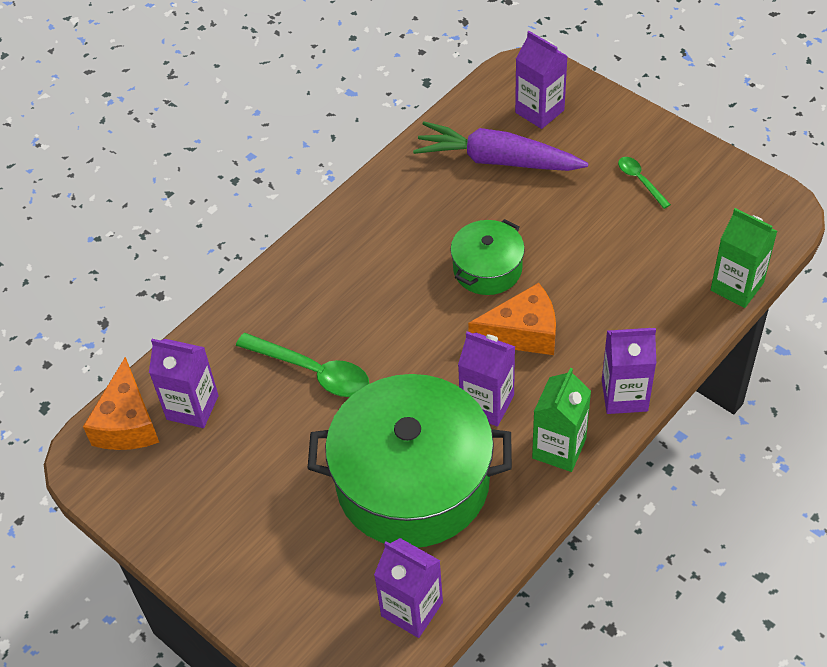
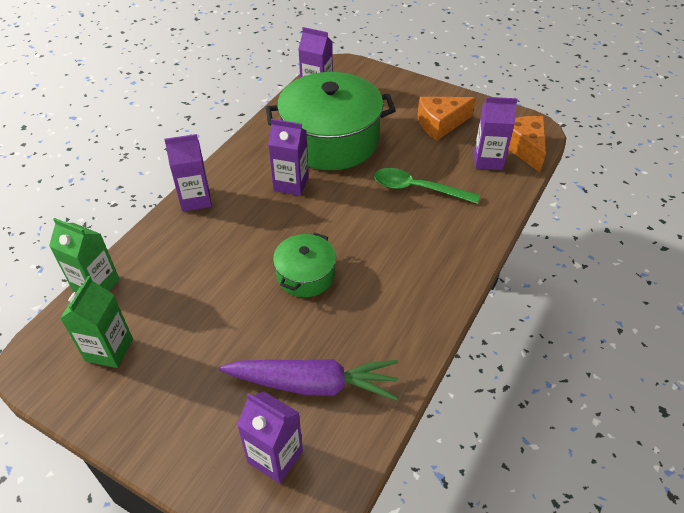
camera: 165 degrees right, 5 degrees down
(523, 333) = (271, 230): orange cheese -> orange cheese (440, 124)
(559, 448) = (240, 166): green carton -> green carton (109, 350)
(640, 181) = (168, 379): green spoon -> none

